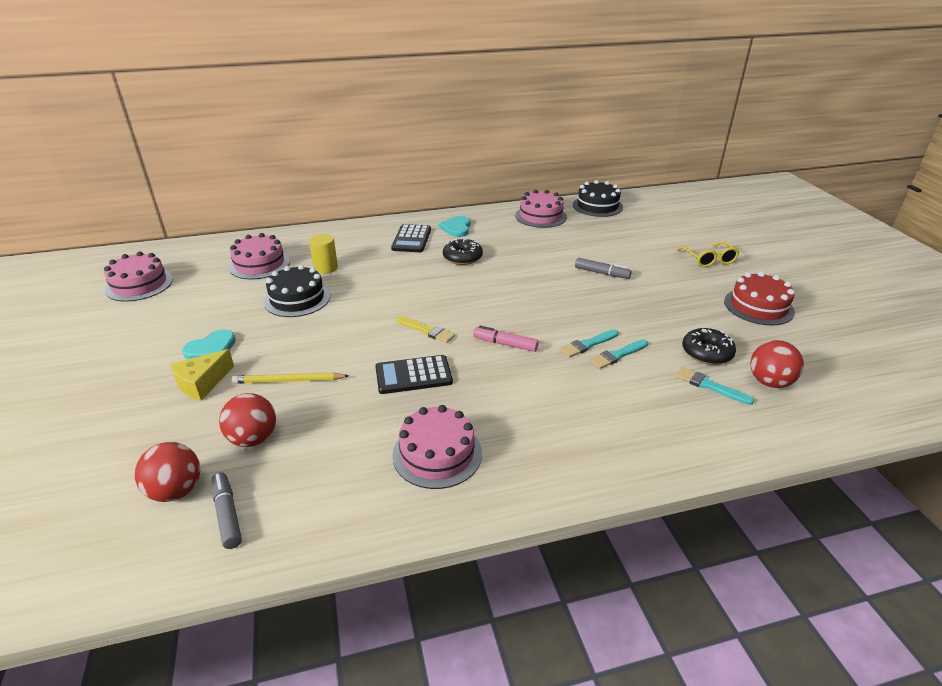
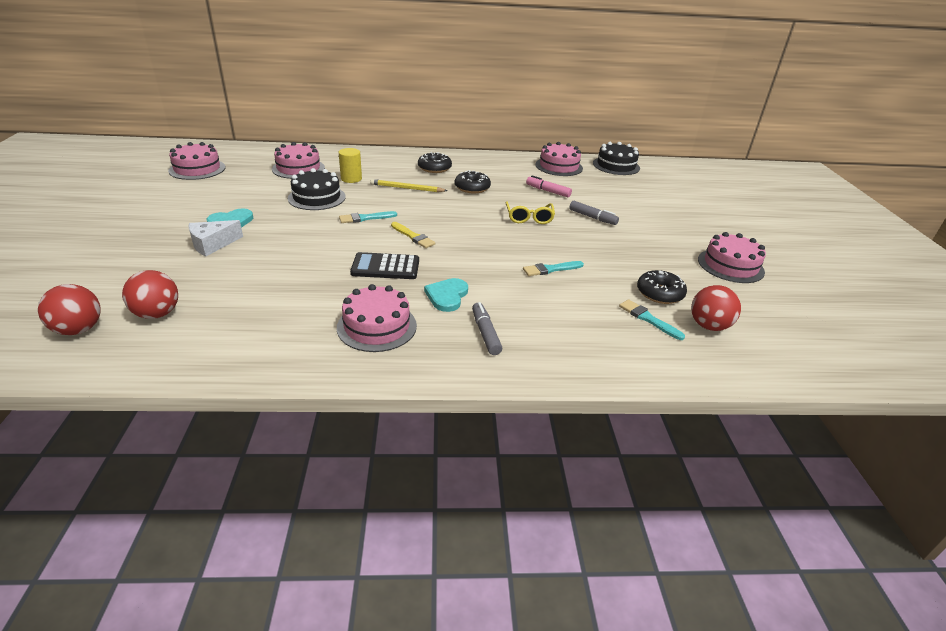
camera: 10 degrees right, 0 degrees up
(202, 383) = (212, 244): yellow cheese -> white cheese
(227, 514) = (188, 337): grey marker -> grey marker (485, 333)
(253, 439) = (233, 289): red ball -> red ball (79, 329)
(289, 381) = (281, 254): yellow pencil -> yellow pencil (406, 188)
(411, 239) = (434, 168): black calculator -> black donut
(456, 228) = (478, 165): turquoise heart -> turquoise heart (447, 296)
(505, 344) = (476, 257): pink marker -> pink marker (548, 191)
(617, 355) = (574, 282): turquoise brush -> turquoise brush (365, 218)
(709, 260) = (701, 222): yellow glasses -> yellow glasses (529, 218)
(758, 306) = (730, 265): red cake -> pink cake

